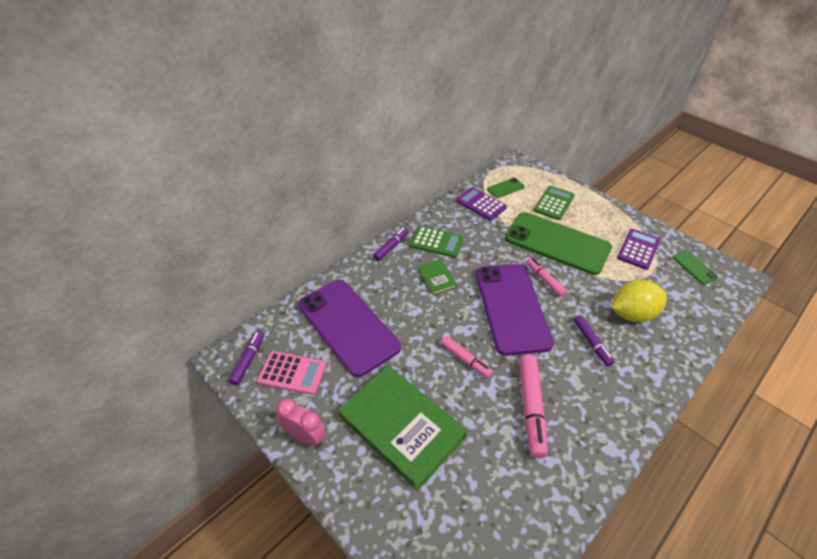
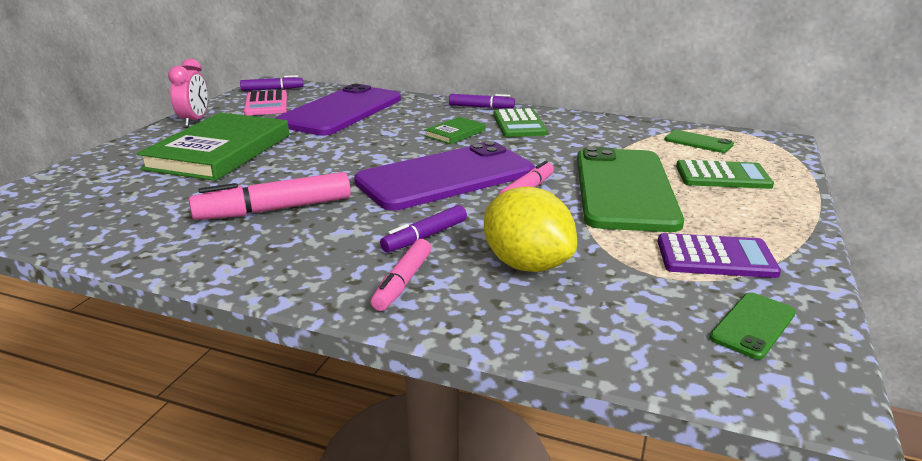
camera: 65 degrees right, 20 degrees down
(465, 359) = (332, 165): pink marker -> pink marker (403, 282)
(481, 204) = (633, 134): purple calculator -> none

